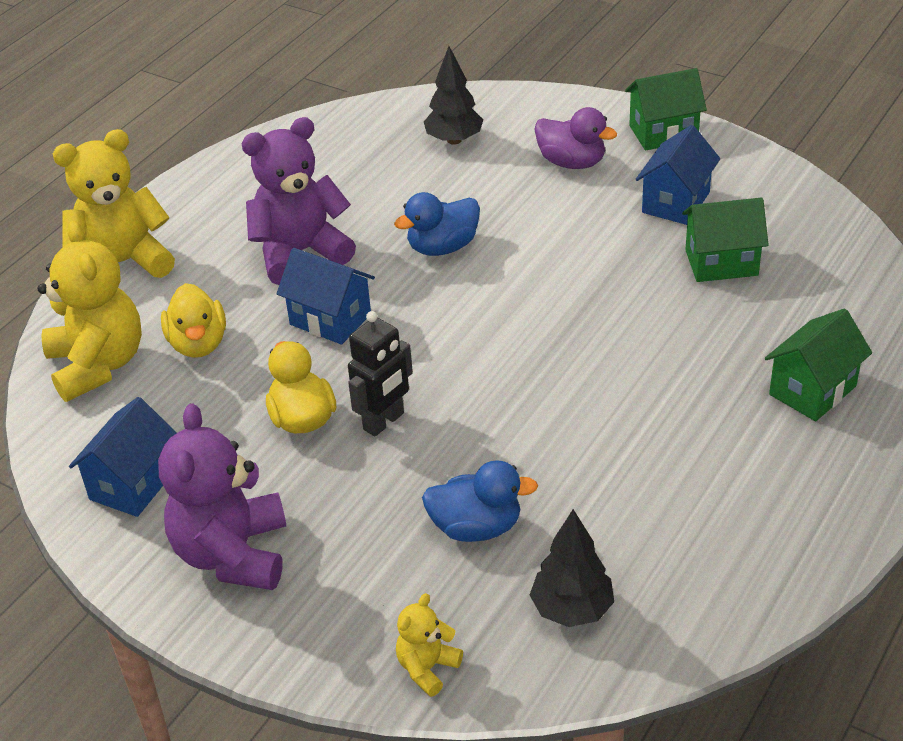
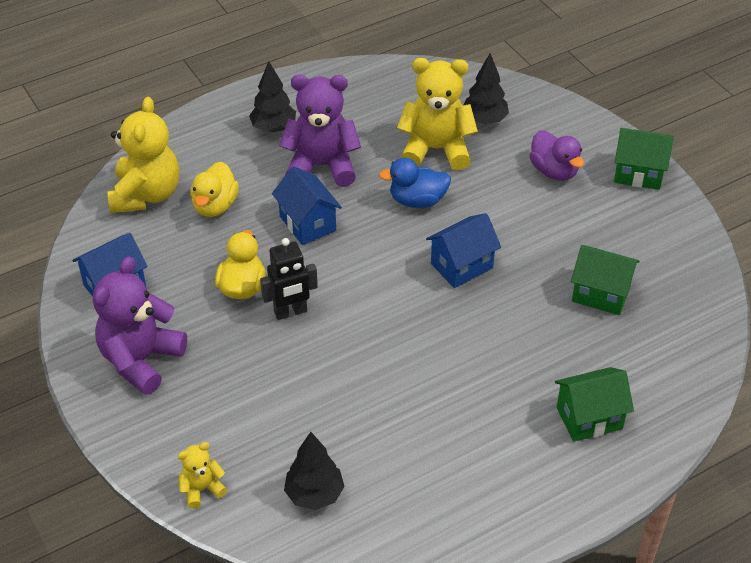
camera: 25 degrees right, 5 degrees up
(122, 264) = (206, 127): yellow teddy bear -> yellow teddy bear (436, 149)
(209, 235) = (273, 128): none -> black tree
(476, 527) = (296, 411): blue duck -> none
(675, 202) = (604, 233): blue house -> blue house (461, 266)

